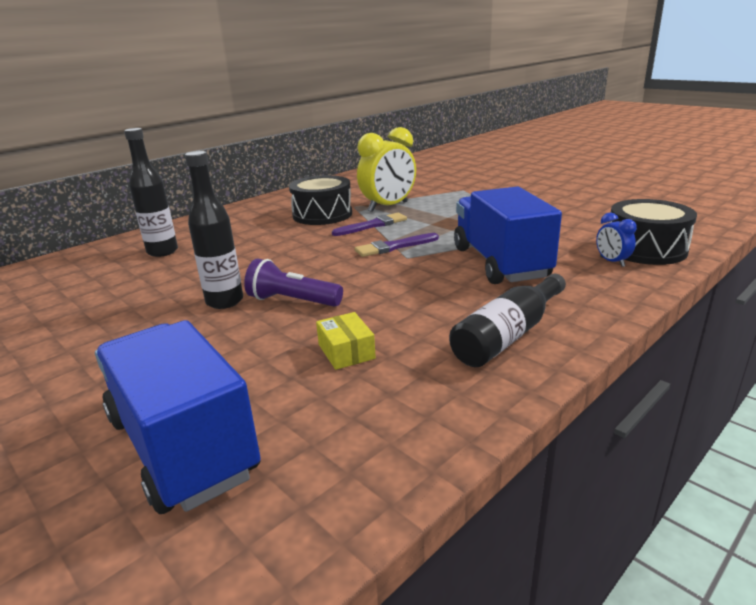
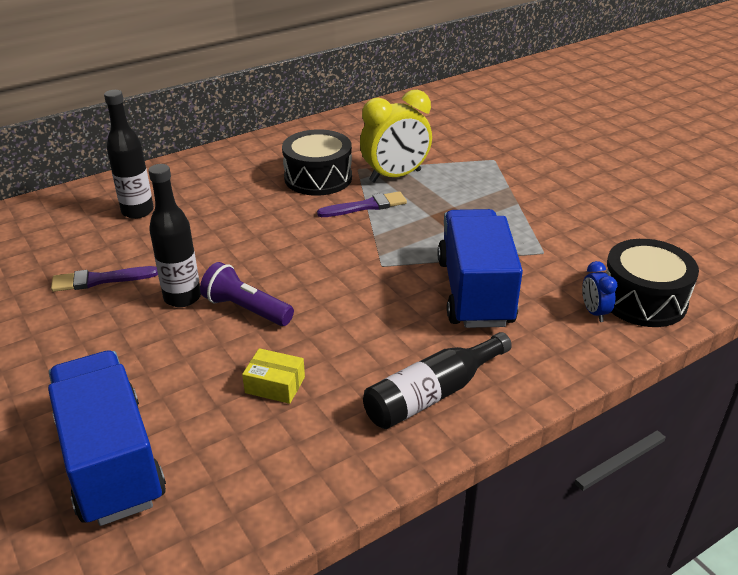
camera: 10 degrees right, 10 degrees up
(346, 351) = (275, 385): yellow box -> yellow box turned 60 degrees counterclockwise
(394, 247) = (375, 246): purple brush -> purple brush (100, 280)

